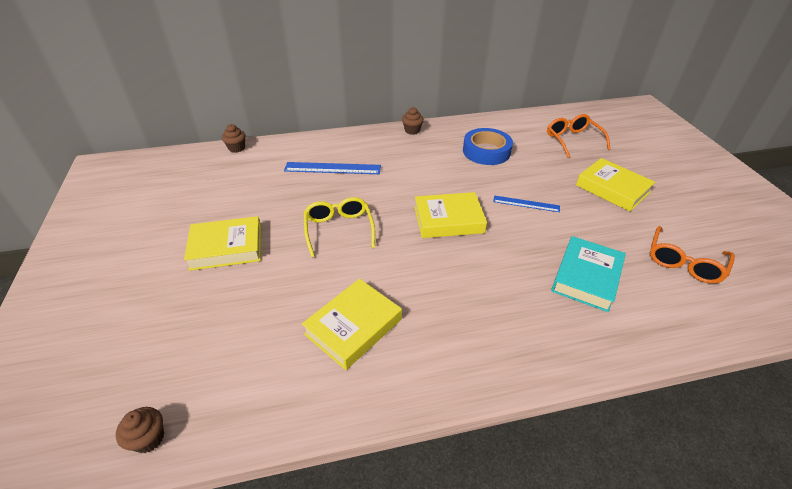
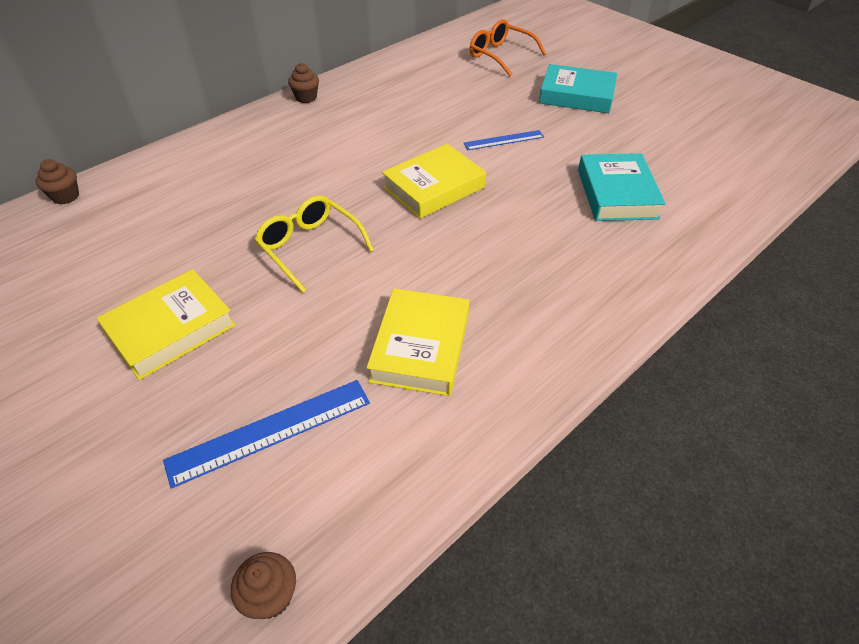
camera: 30 degrees left, 5 degrees up
(332, 168) = (237, 176): blue ruler -> blue ruler (270, 431)
(486, 151) = (416, 96): blue tape -> none
(612, 189) = (576, 95): yellow book -> turquoise book
(684, 262) = (689, 146): orange glasses -> none

